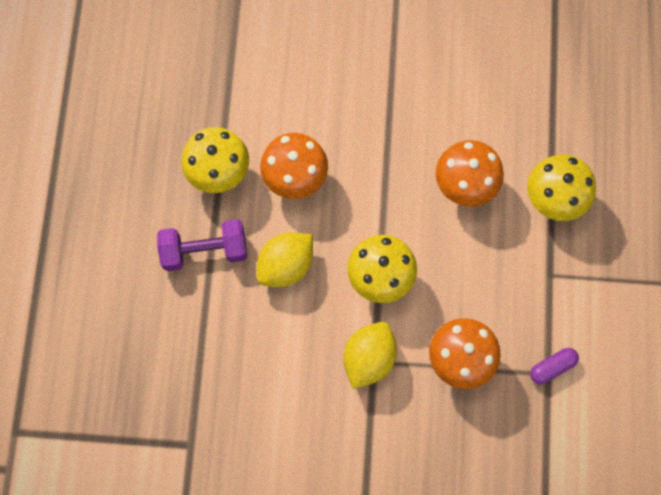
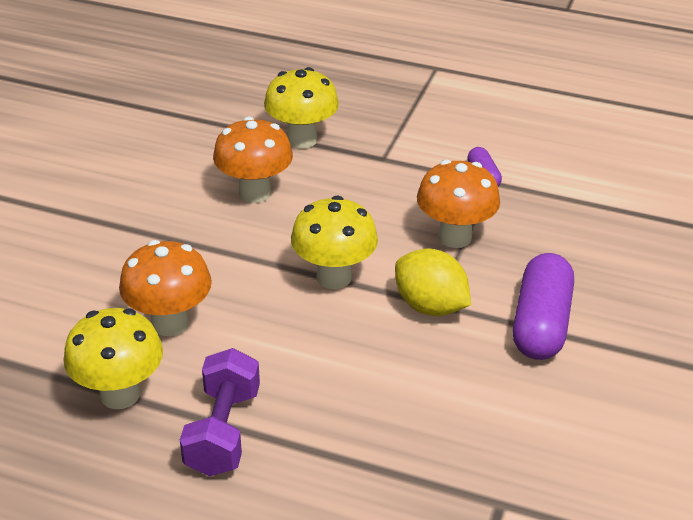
camera: 75 degrees left, 35 degrees down
(286, 265) = (281, 354): yellow lemon -> none
(374, 446) = (541, 324): none -> purple capsule

